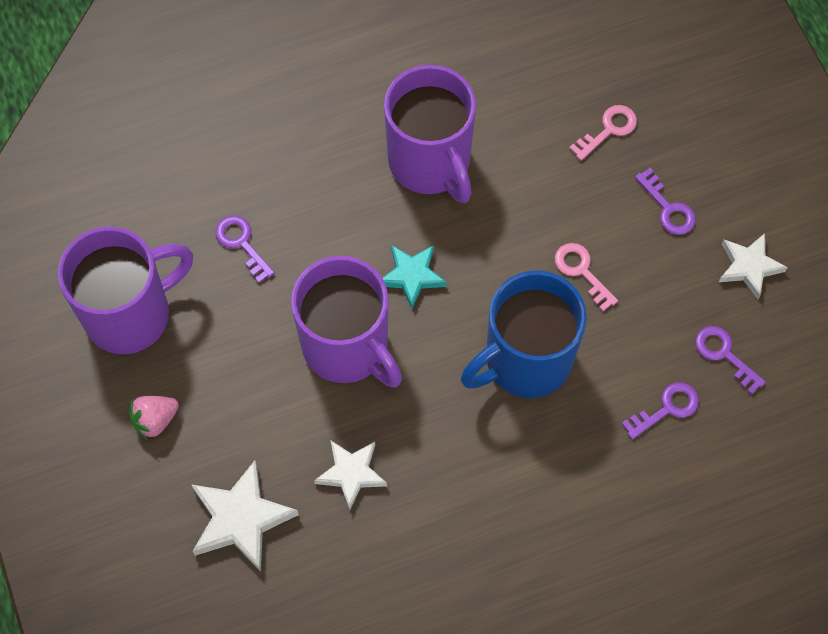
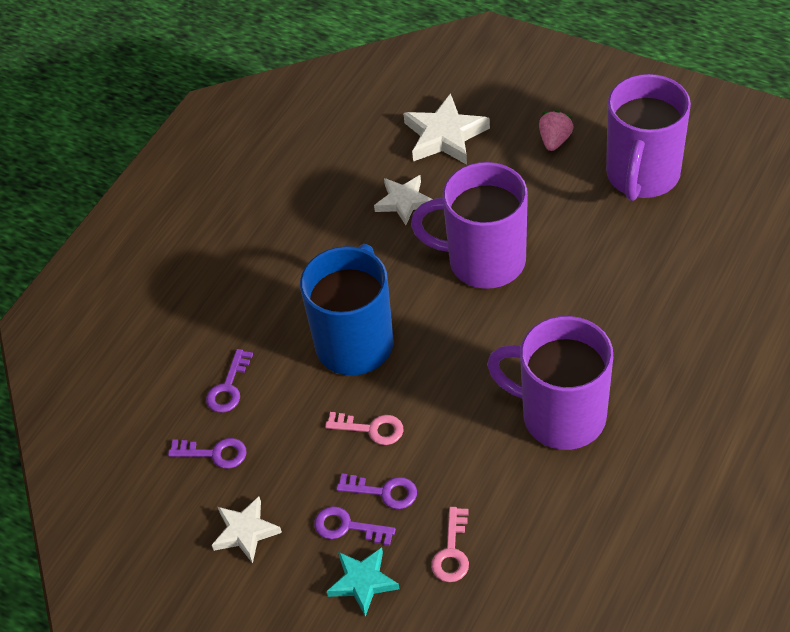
camera: 145 degrees right, 15 degrees down
(241, 243) = (626, 264): purple key -> purple key (384, 492)
(412, 276) = (489, 333): turquoise star -> turquoise star (363, 582)

